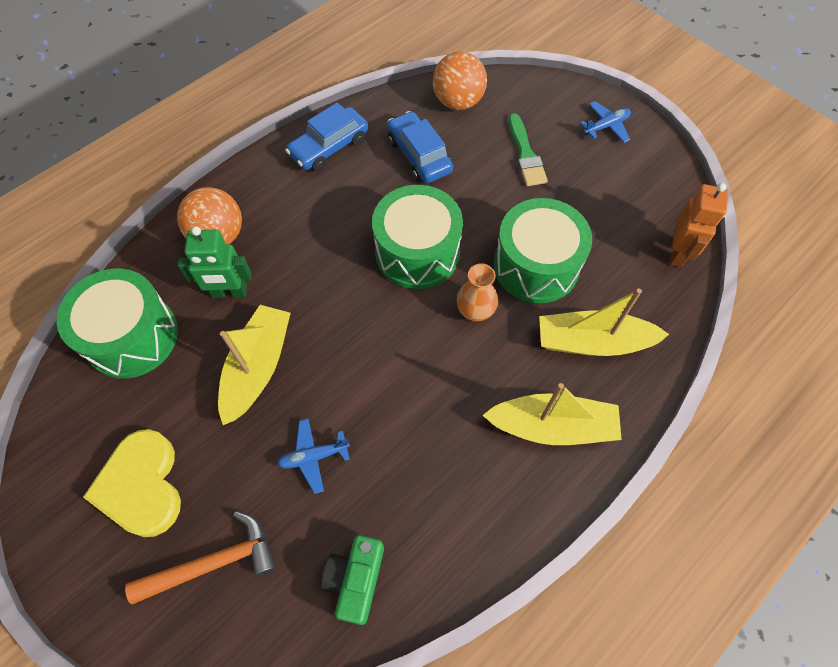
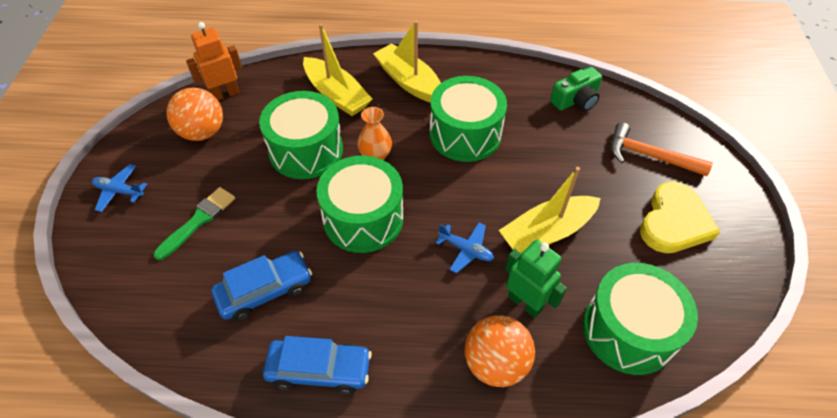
camera: 135 degrees left, 10 degrees down
(314, 456) = (552, 160): blue plane -> blue plane (466, 250)
(419, 155) = (265, 291): blue car -> blue car turned 135 degrees counterclockwise
(426, 410) = (465, 134): none -> green drum
(458, 102) = (168, 313): orange ball -> orange ball (202, 132)

